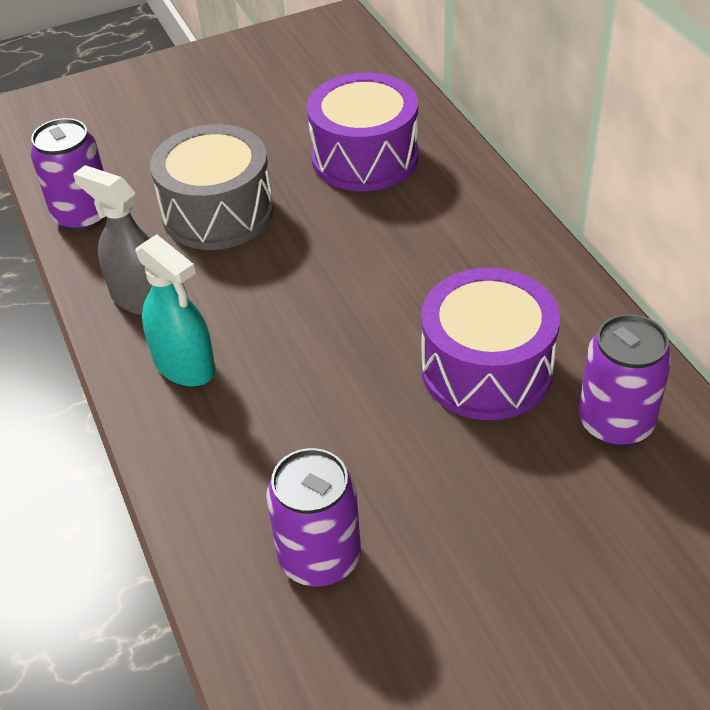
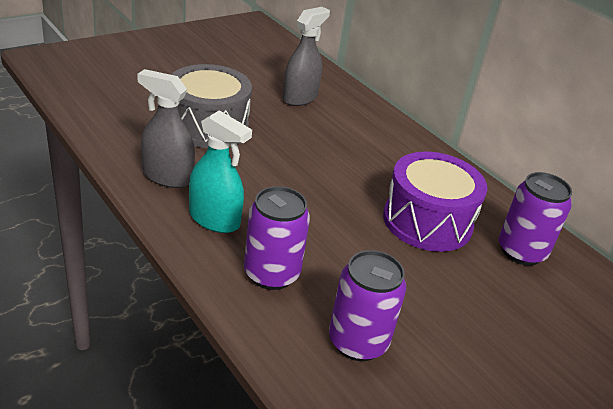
camera: 20 degrees left, 10 degrees down
(83, 215) = (106, 124): purple can -> purple can (271, 274)
(365, 157) = (300, 98): purple drum -> grey spray bottle

